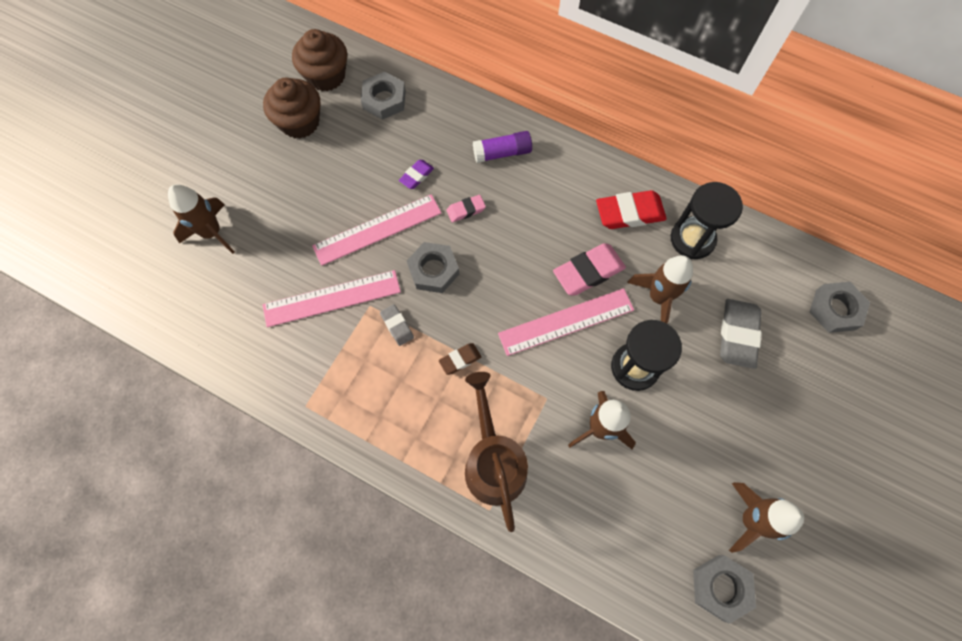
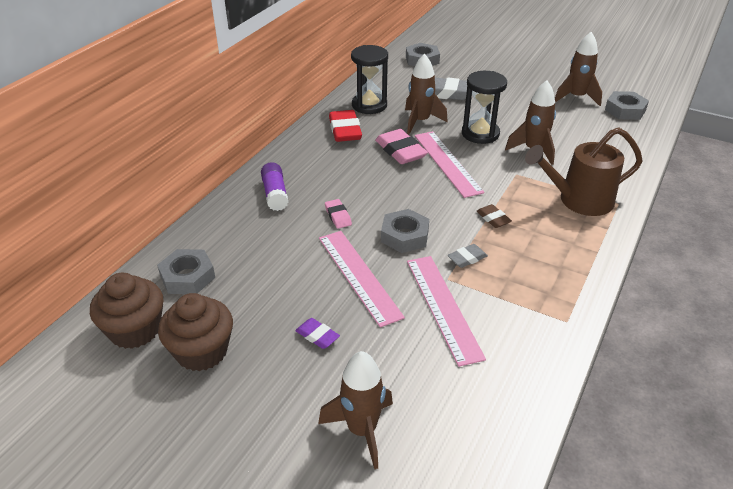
camera: 90 degrees left, 30 degrees down
(416, 176) = (294, 249): purple eraser -> purple eraser (317, 336)

